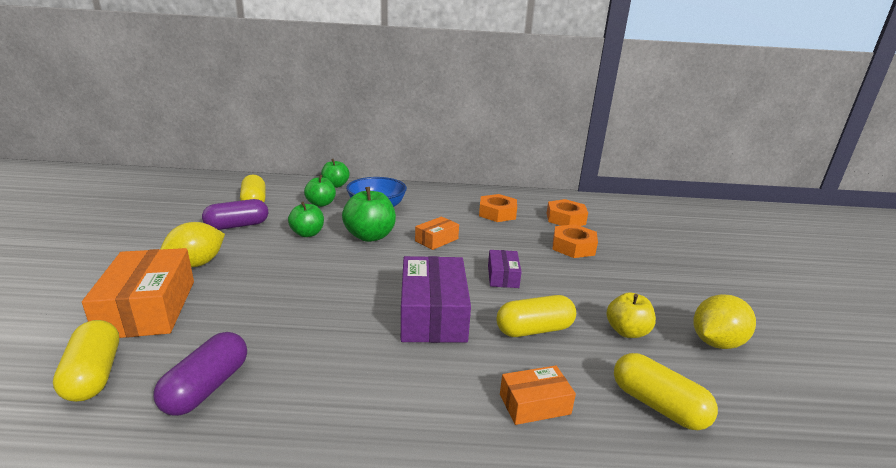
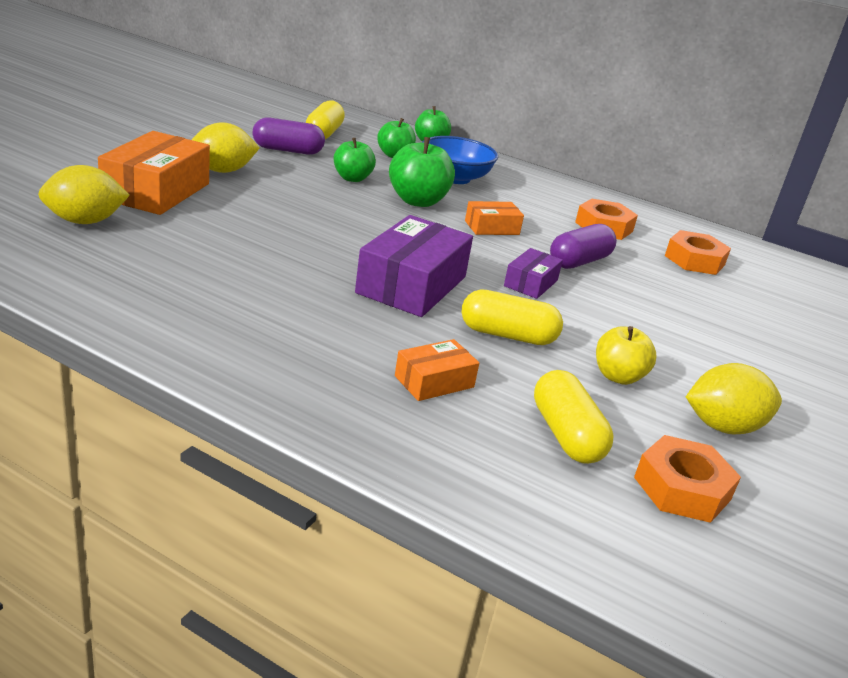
camera: 25 degrees right, 5 degrees up
(94, 375) = (85, 221): yellow capsule -> yellow lemon
(207, 387) = (160, 260): purple capsule -> purple capsule (579, 261)
(534, 404) = (434, 381): orange box -> orange box turned 45 degrees counterclockwise
(573, 247) = (663, 289): orange nut -> orange nut (682, 488)

